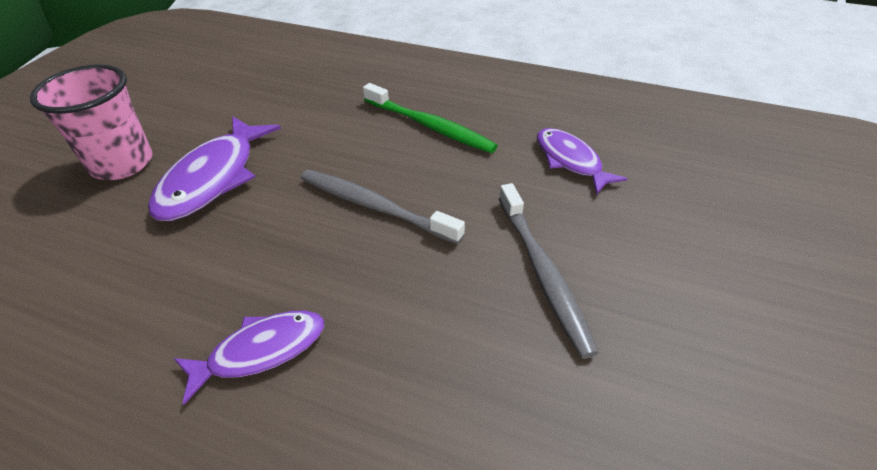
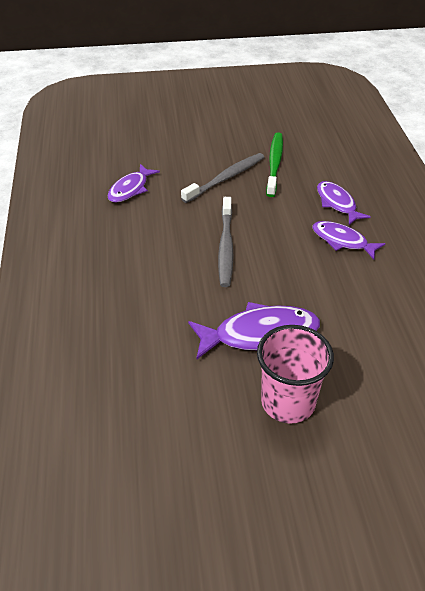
camera: 120 degrees left, 0 degrees up
(356, 410) = (337, 203): none -> purple fish
(430, 126) = (129, 255): green toothbrush -> green toothbrush (274, 163)

